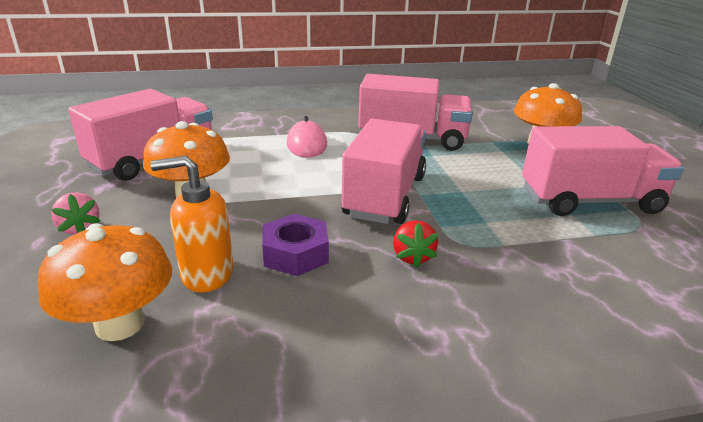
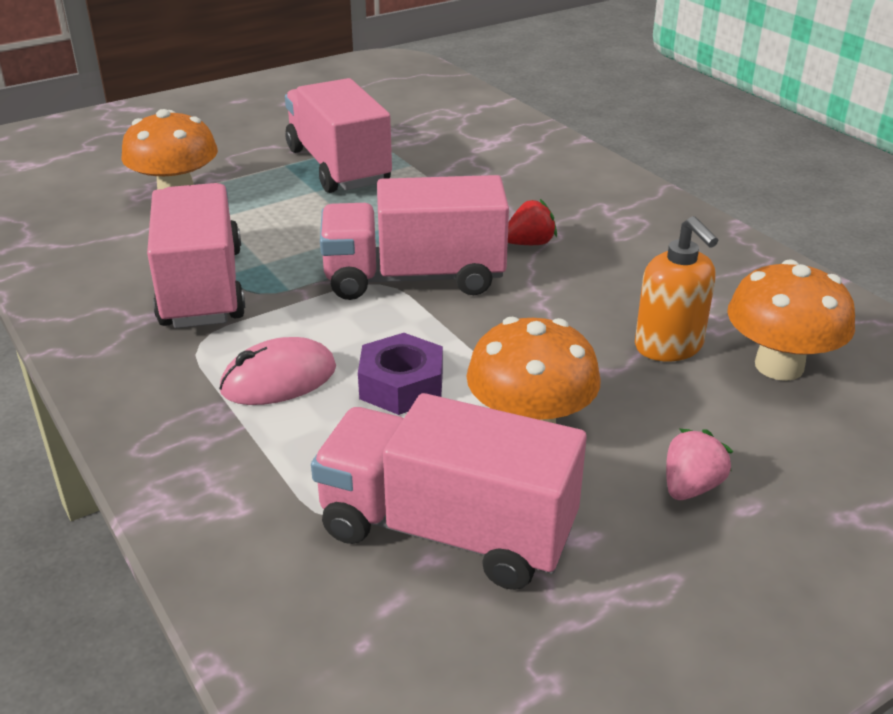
camera: 110 degrees left, 5 degrees up
(295, 253) = (584, 306): purple nut -> purple nut (401, 385)

